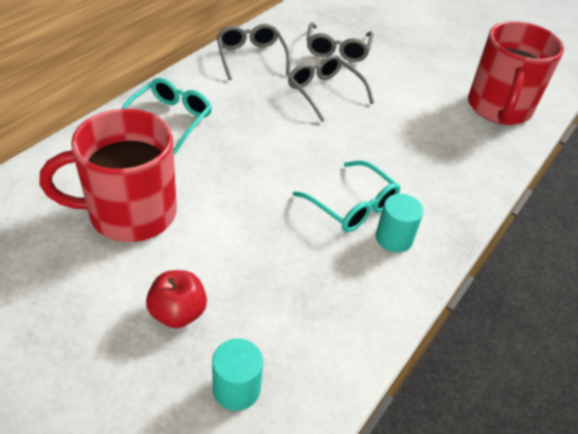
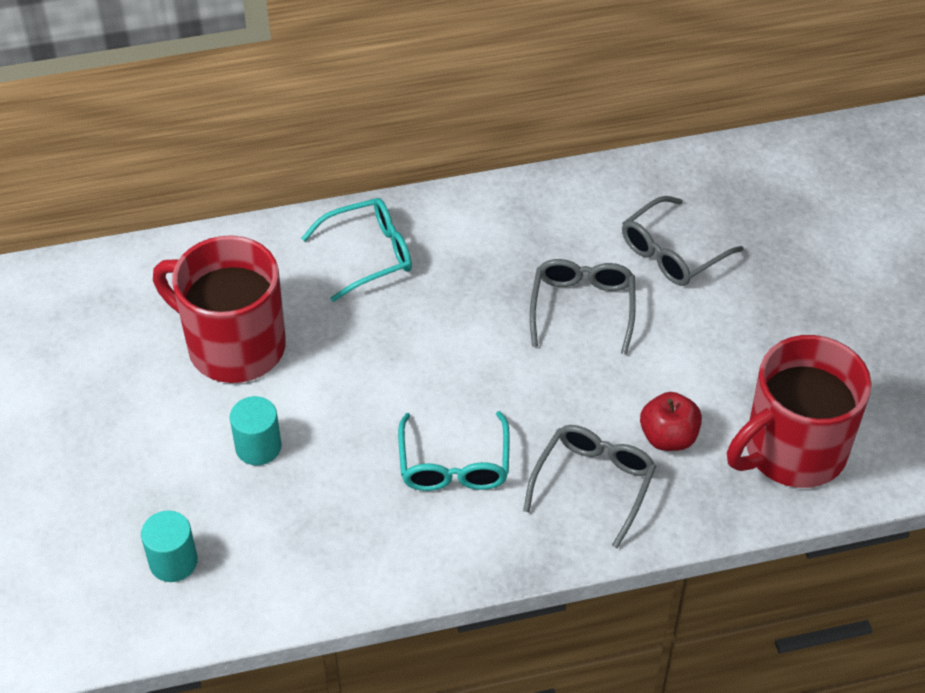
camera: 45 degrees right, 5 degrees up
(178, 313) = (188, 468): red apple -> red apple (668, 437)
(251, 57) = (546, 210): grey glasses -> grey glasses (594, 482)
(394, 238) = (457, 525): turquoise cylinder -> turquoise cylinder (258, 447)

